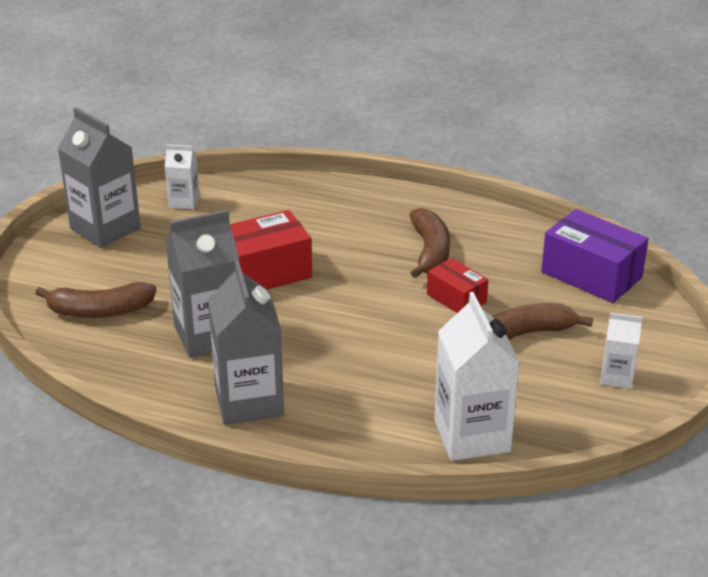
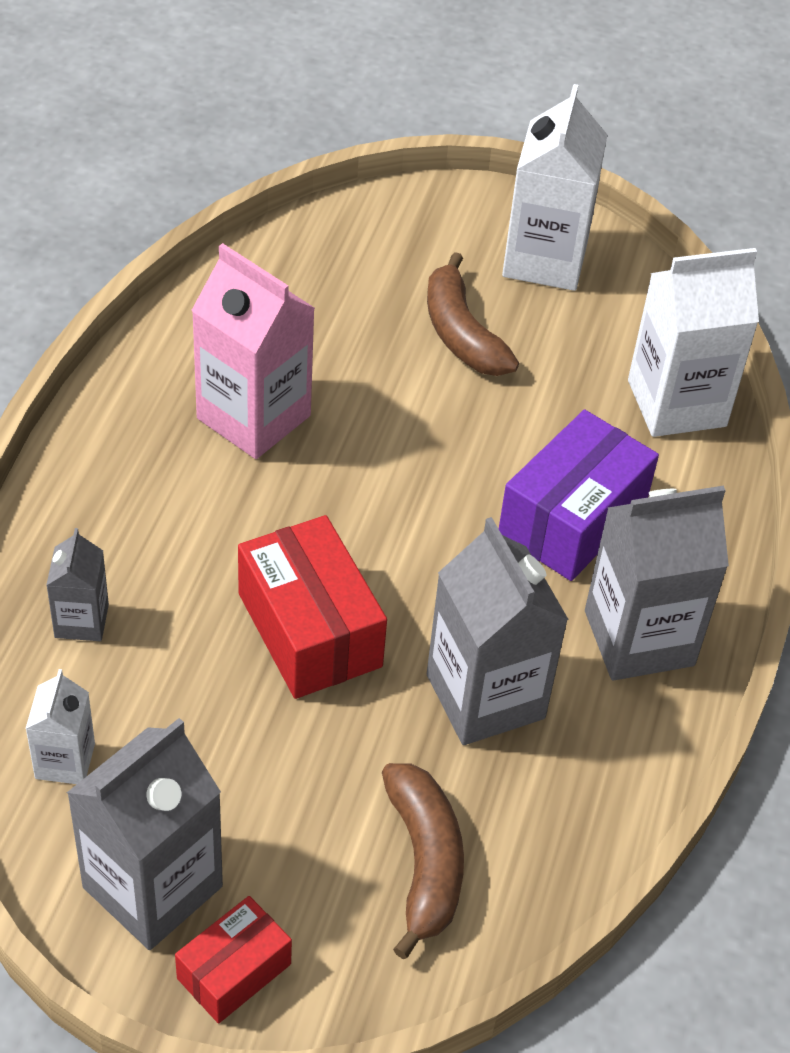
camera: 95 degrees left, 15 degrees up
(273, 202) = (81, 621): none -> grey carton
(430, 251) = (253, 417): brown banana -> pink carton
(456, 298) = (379, 396): red box -> red box (234, 971)
(591, 275) = (319, 252): purple box -> purple box (572, 519)
(616, 377) = (545, 259): white carton -> white carton, size x1.90

